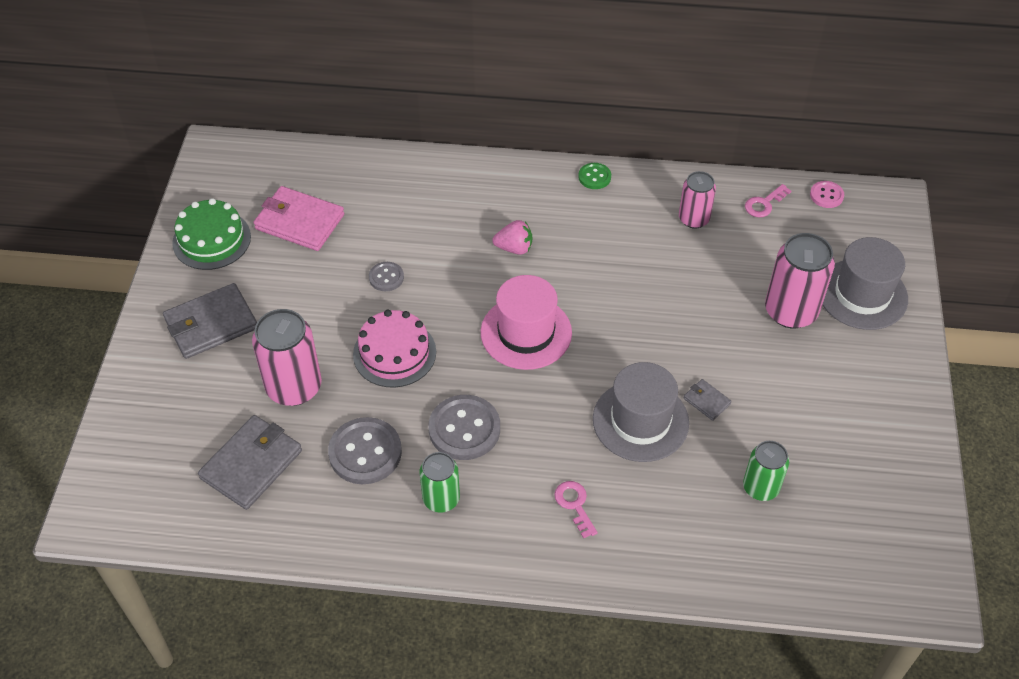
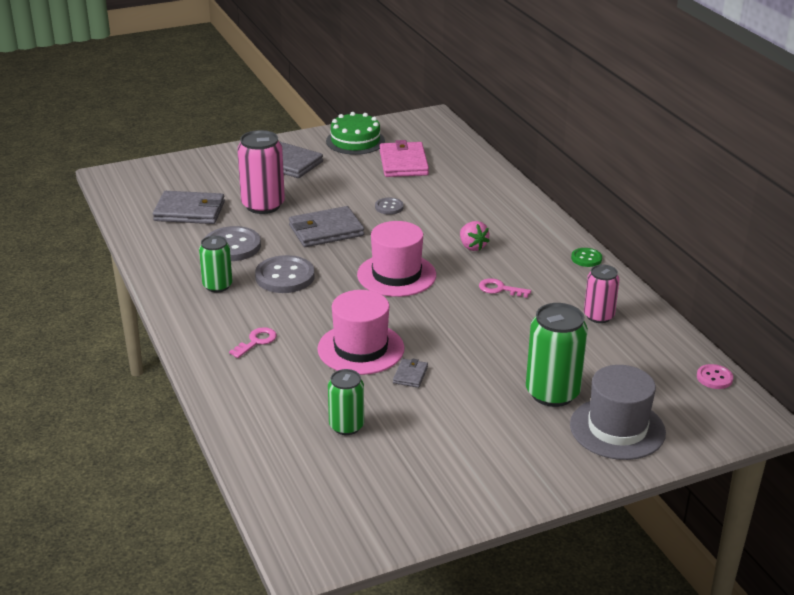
camera: 60 degrees right, 20 degrees down
(394, 353) = (326, 230): pink cake -> grey wallet
(640, 421) = (361, 349): grey hat -> pink hat
(764, 204) = (661, 347): pink key -> pink key (500, 289)
(790, 311) = (552, 393): pink can -> green can

